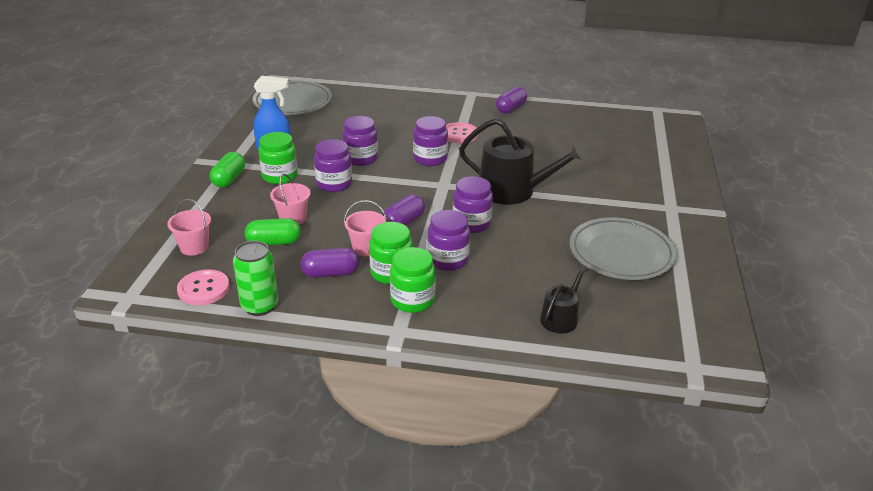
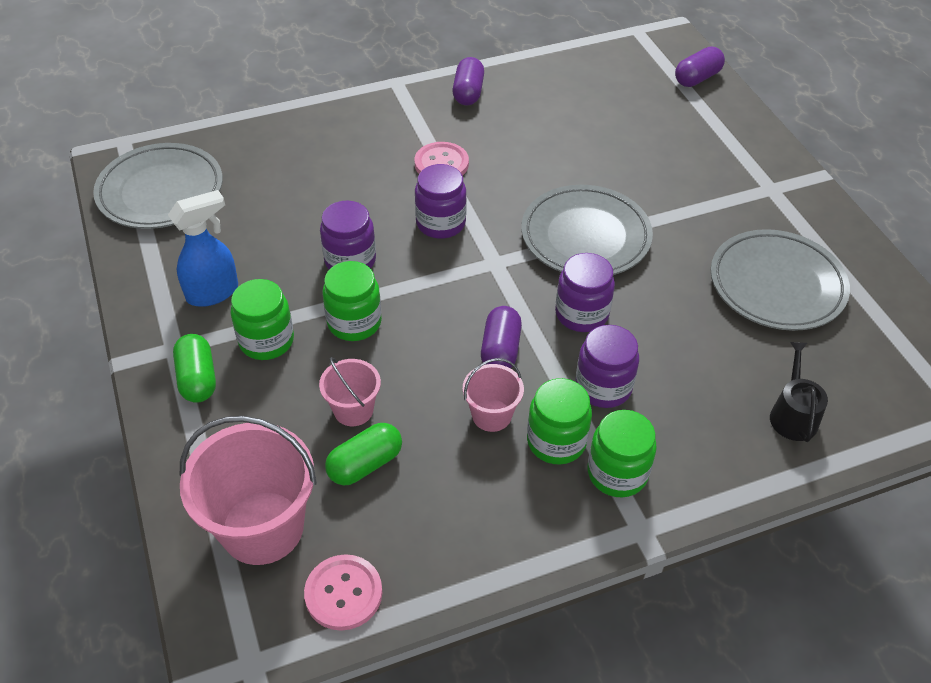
camera: 30 degrees left, 15 degrees up
(194, 247) = (262, 527): pink bucket -> pink bucket, size x1.91
(259, 306) = (443, 582): green can -> none
(330, 273) = (484, 480): purple capsule -> purple capsule (697, 78)
(334, 184) = (354, 322): purple jar -> green jar
(513, 191) = (585, 236): black watering can -> grey plate

